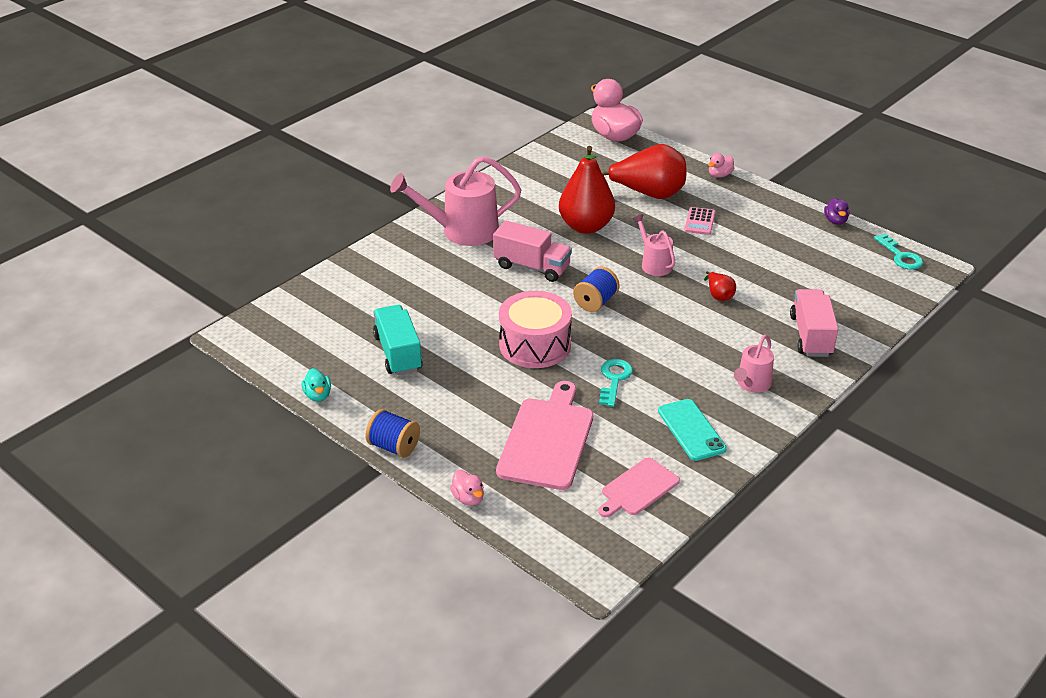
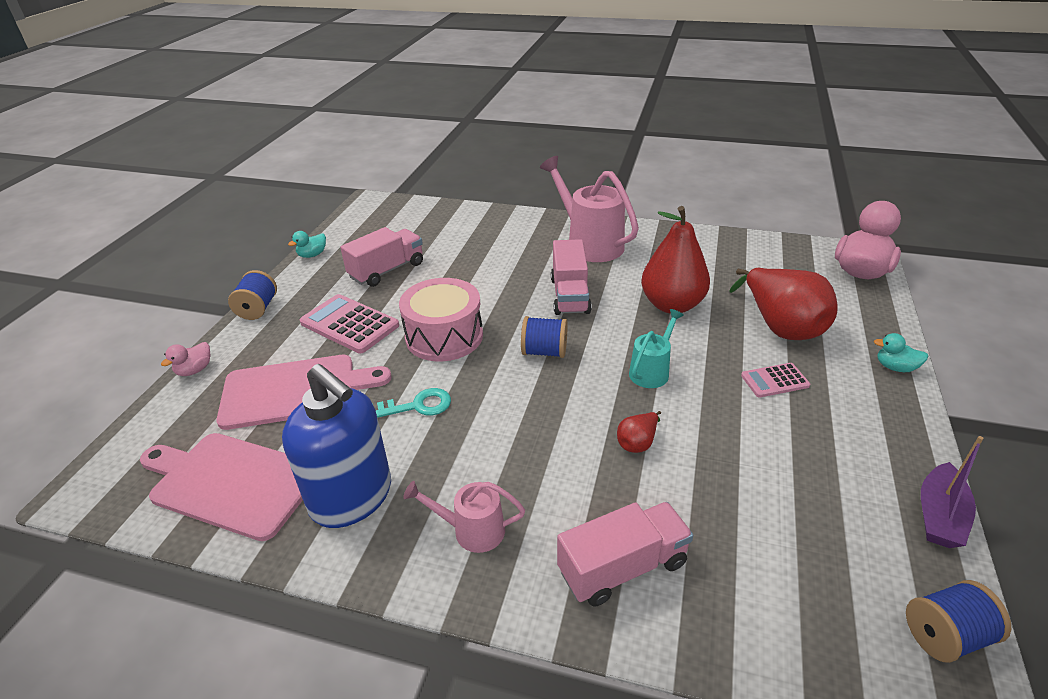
camera: 65 degrees right, 0 degrees up
(398, 353) = (387, 270): turquoise truck -> pink truck
(472, 393) = (349, 324): none -> pink calculator
(638, 488) = (231, 483): pink cutting board -> pink cutting board, size x1.70
(654, 264) = (652, 371): pink watering can -> turquoise watering can
(691, 430) = (352, 497): turquoise phone -> blue soap dispenser
(719, 175) = (895, 367): pink duck -> turquoise duck
(835, 221) = (939, 515): purple duck -> purple boat
(900, 256) = (945, 635): turquoise key -> blue spool

